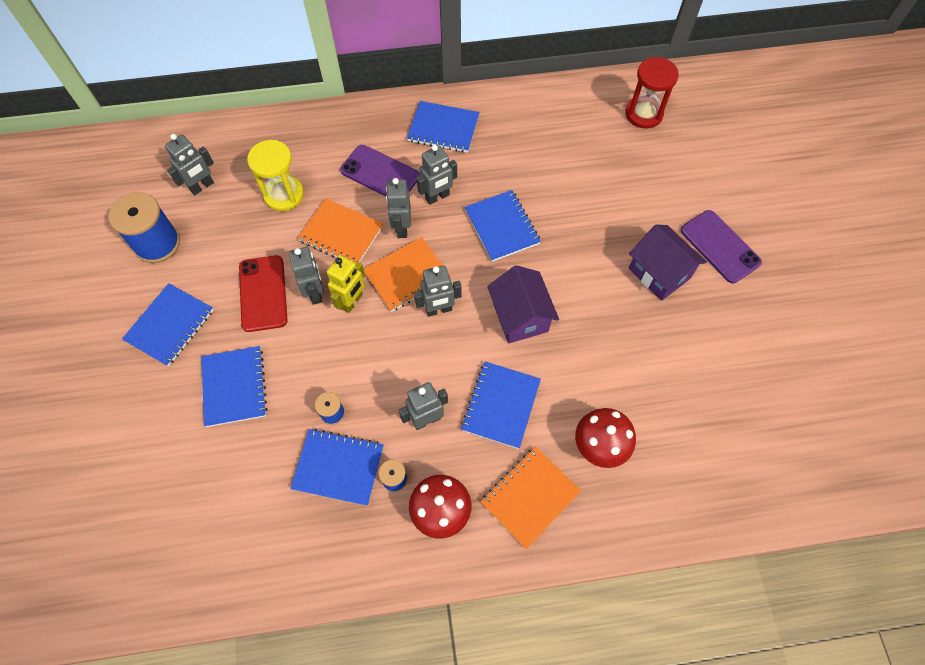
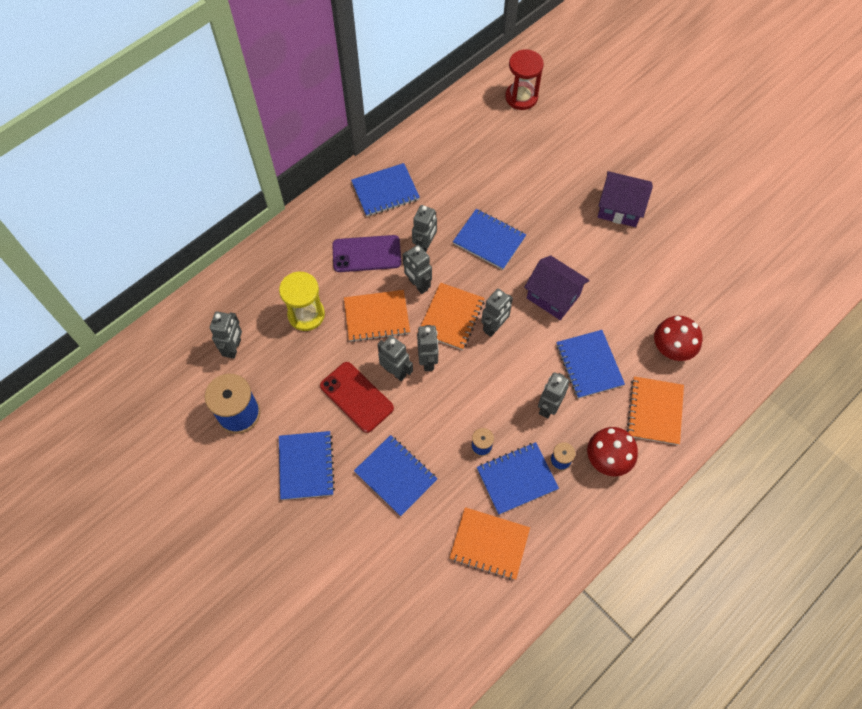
camera: 35 degrees left, 0 degrees up
(261, 511) = (489, 544): none -> orange notebook
(352, 302) = (428, 361): yellow robot -> grey robot
(720, 246) = (644, 166): purple phone -> none

